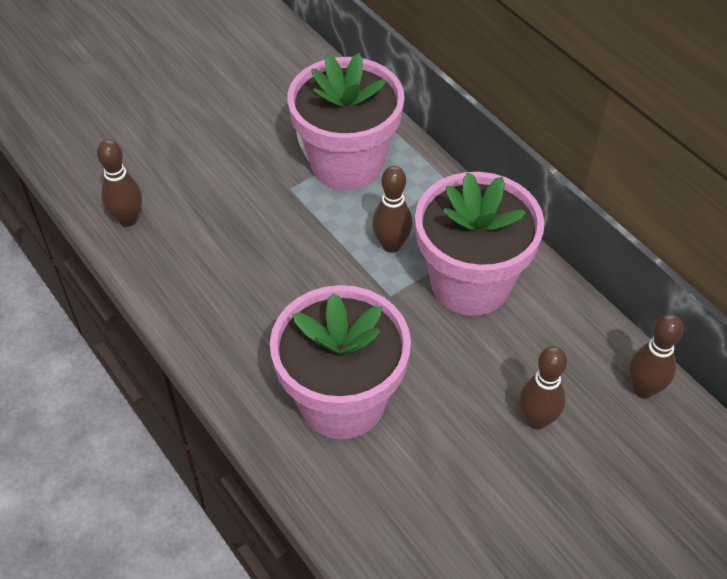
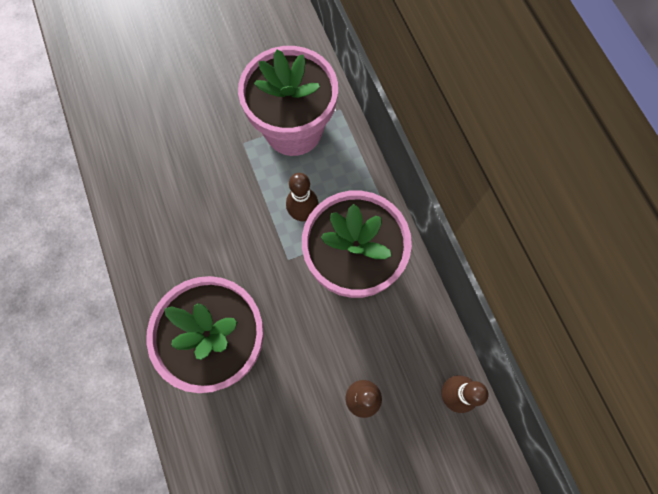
camera: 15 degrees right, 20 degrees up
(128, 219) = (116, 142): brown bowling pin -> none

